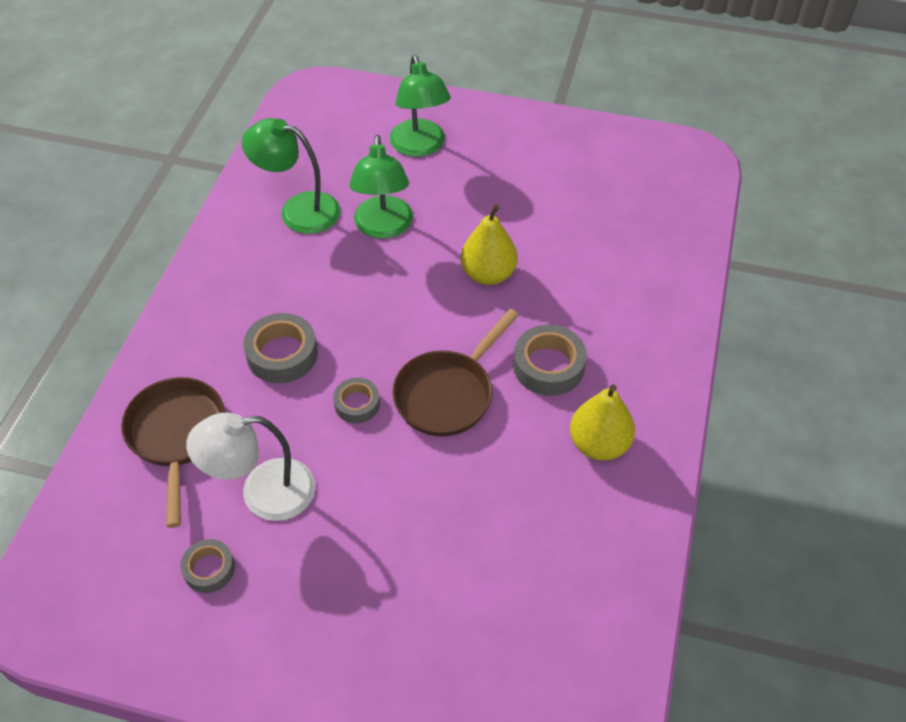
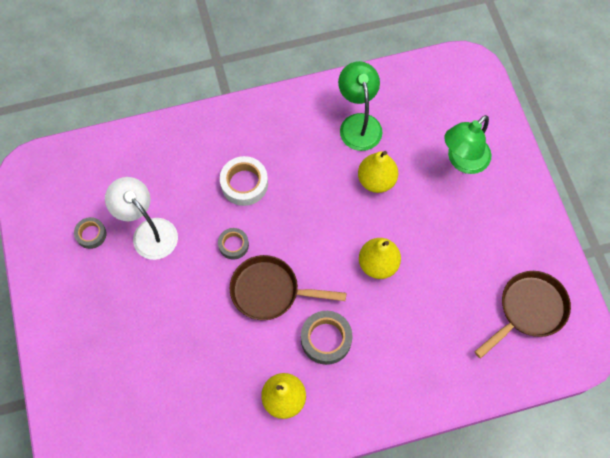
camera: 60 degrees right, 15 degrees up
(177, 436) = (160, 166): brown pan -> brown pan (528, 310)
(282, 354) = (244, 184): grey tape -> white tape
(383, 227) = (376, 180): green lamp -> yellow pear

